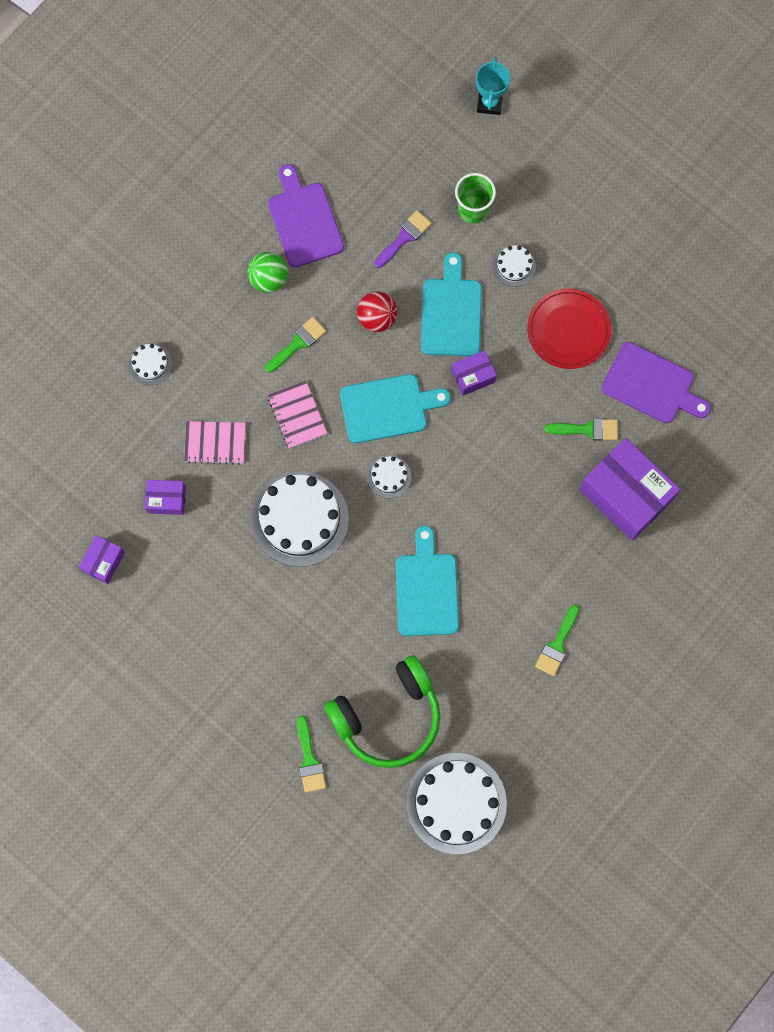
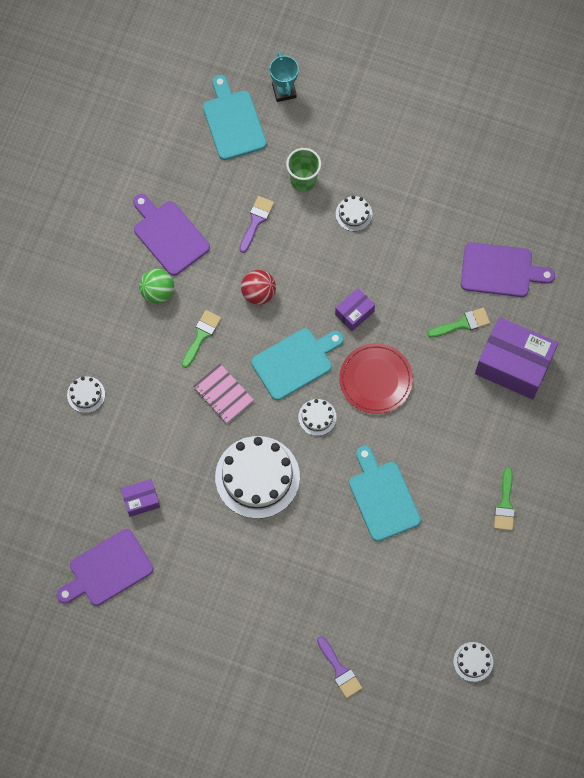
camera: 20 degrees left, 5 degrees down
(103, 562) = (107, 569): purple box -> purple cutting board
(215, 443) = (164, 440): pink notebook -> none
(309, 760) = (340, 670): green brush -> purple brush
(388, 716) = (390, 611): green headphones -> none
(451, 313) = (317, 268): turquoise cutting board -> turquoise cutting board (233, 122)
(456, 803) = (473, 661): white cake -> white cake, size x0.45
(568, 330) = (417, 250): red plate -> red plate (376, 379)

